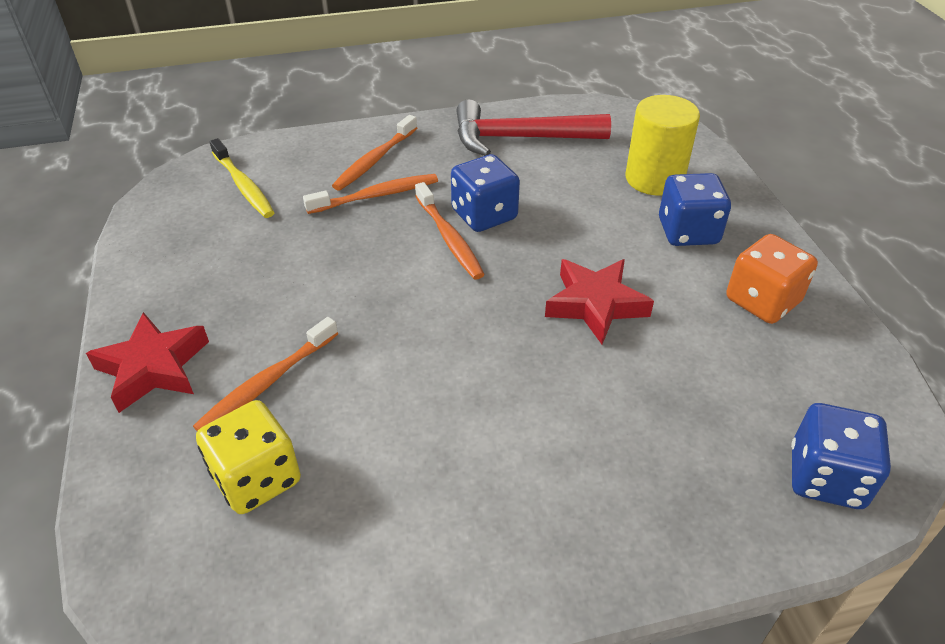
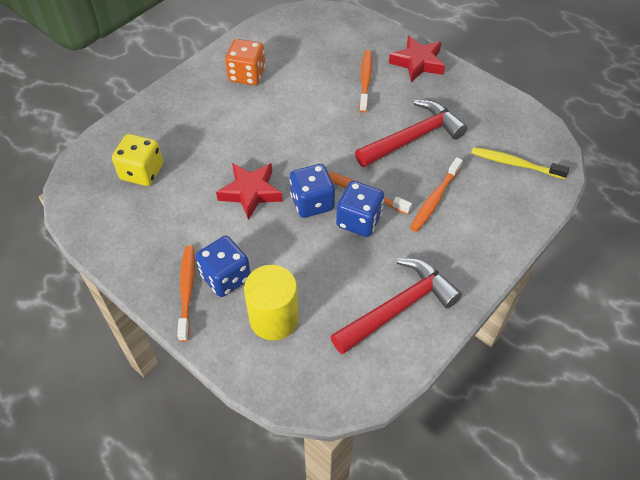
camera: 145 degrees right, 10 degrees up
(256, 478) = (329, 52): yellow dice -> yellow dice (142, 172)
(313, 266) = (413, 138): none -> red hammer
(374, 160) = (469, 227): orange toothbrush -> orange toothbrush (187, 290)
(762, 301) = (159, 244): orange dice -> orange dice (247, 75)
(826, 477) = (102, 159): blue dice -> blue dice (312, 202)

